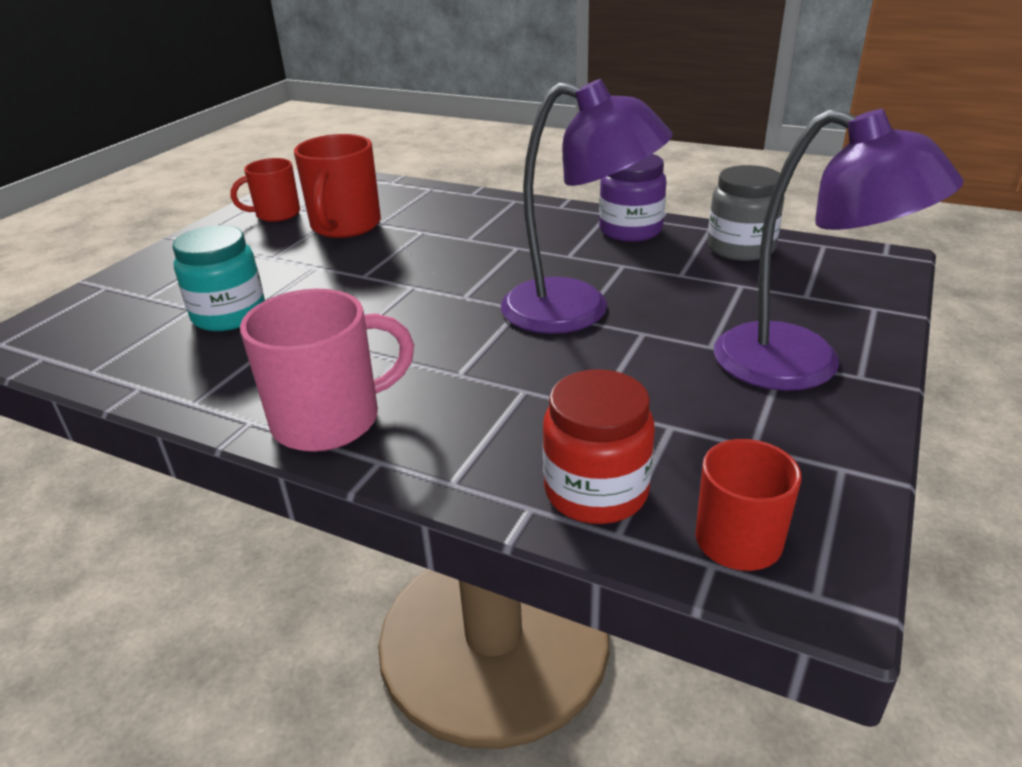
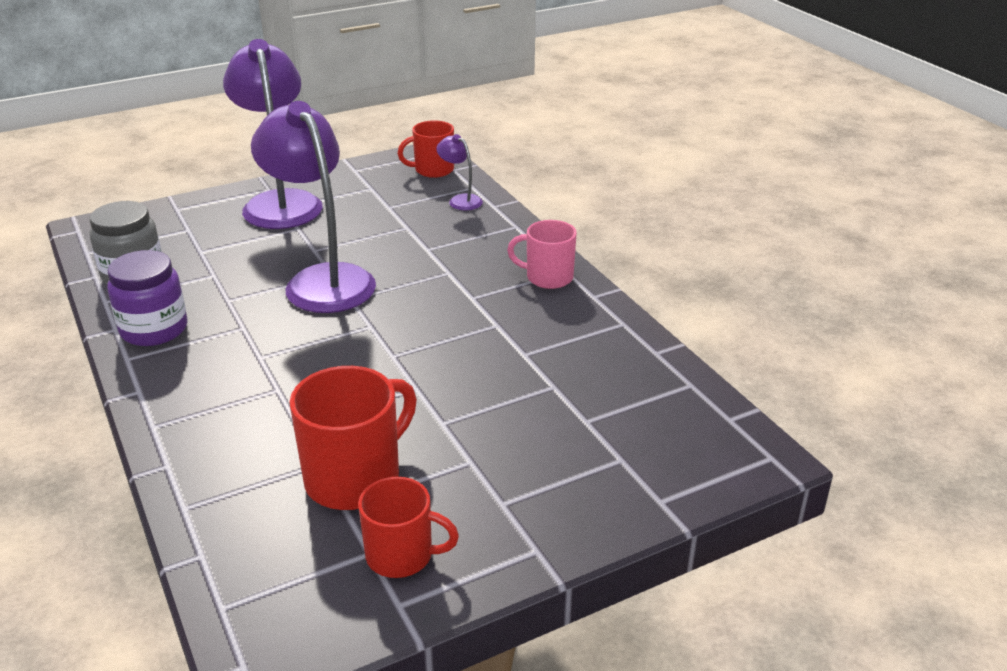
camera: 145 degrees left, 0 degrees up
(229, 315) = (558, 394): turquoise jar -> none
(330, 420) = (548, 277): pink mug -> pink mug, size x0.64
(596, 491) = (460, 200): red jar -> purple lamp

